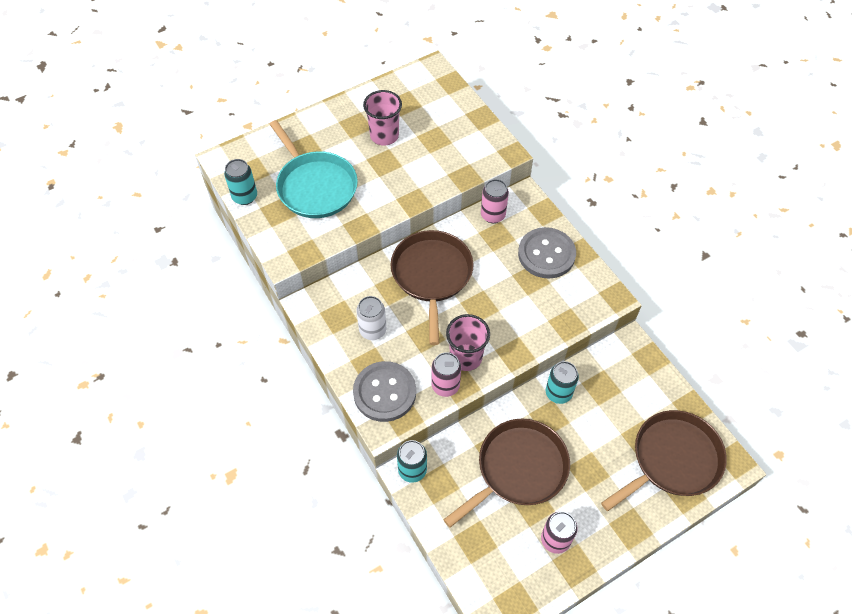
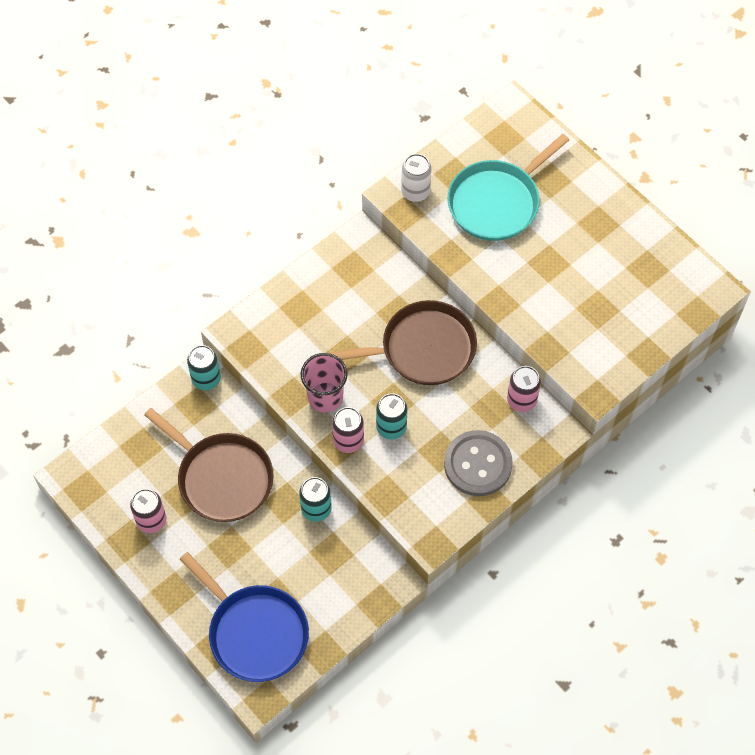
camera: 80 degrees right, 5 degrees up
(245, 197) = (466, 140): turquoise can -> turquoise can (391, 427)
(372, 330) = (341, 303): white can -> white can (415, 192)
(384, 136) = (589, 256): pink cup -> none
(384, 392) = (271, 328): grey button -> none
(445, 386) = (288, 382): pink can -> pink can (348, 441)
(672, 460) = (254, 632): brown pan -> blue pan

